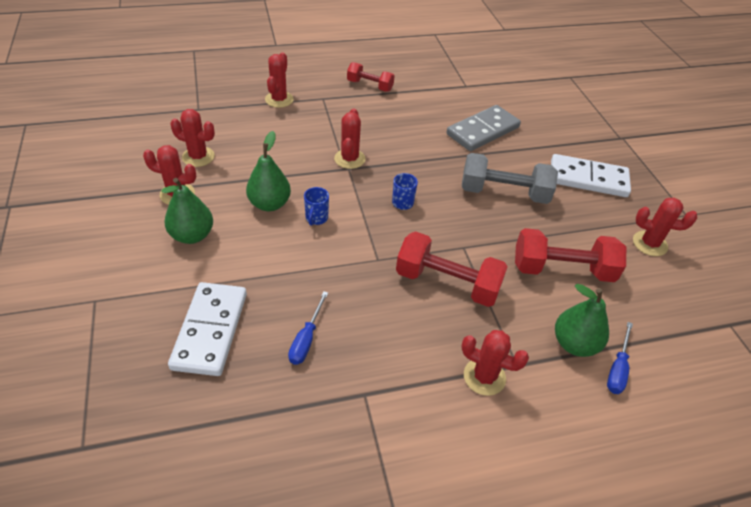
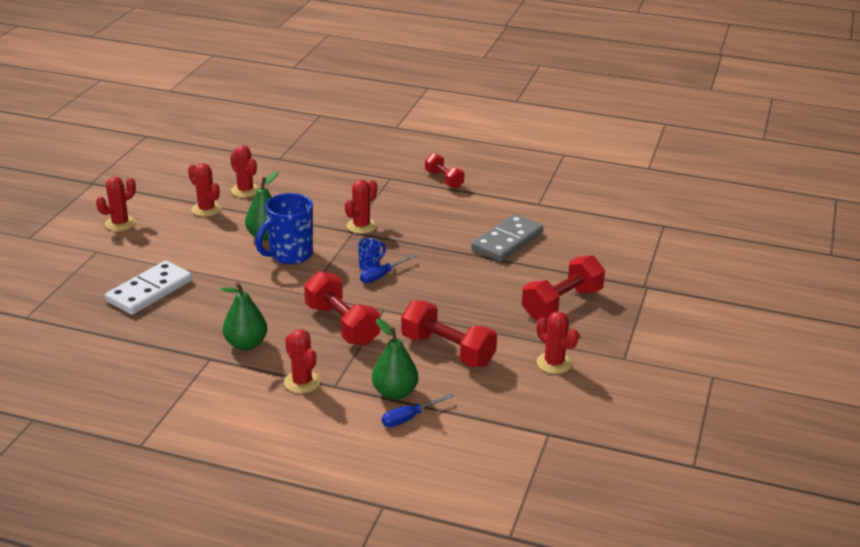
camera: 35 degrees right, 15 degrees down
(192, 235) = (191, 237): green pear -> green pear (246, 344)
(279, 99) = (351, 169): red cactus -> red cactus (120, 223)
(306, 339) = (205, 318): blue screwdriver -> blue screwdriver (382, 275)
(316, 218) = (290, 255): blue mug -> blue mug, size x2.10
(483, 131) = (507, 241): grey domino -> grey domino turned 45 degrees counterclockwise
(504, 193) = (466, 288): grey dumbbell -> none
(588, 179) = (562, 304): white domino -> red dumbbell

